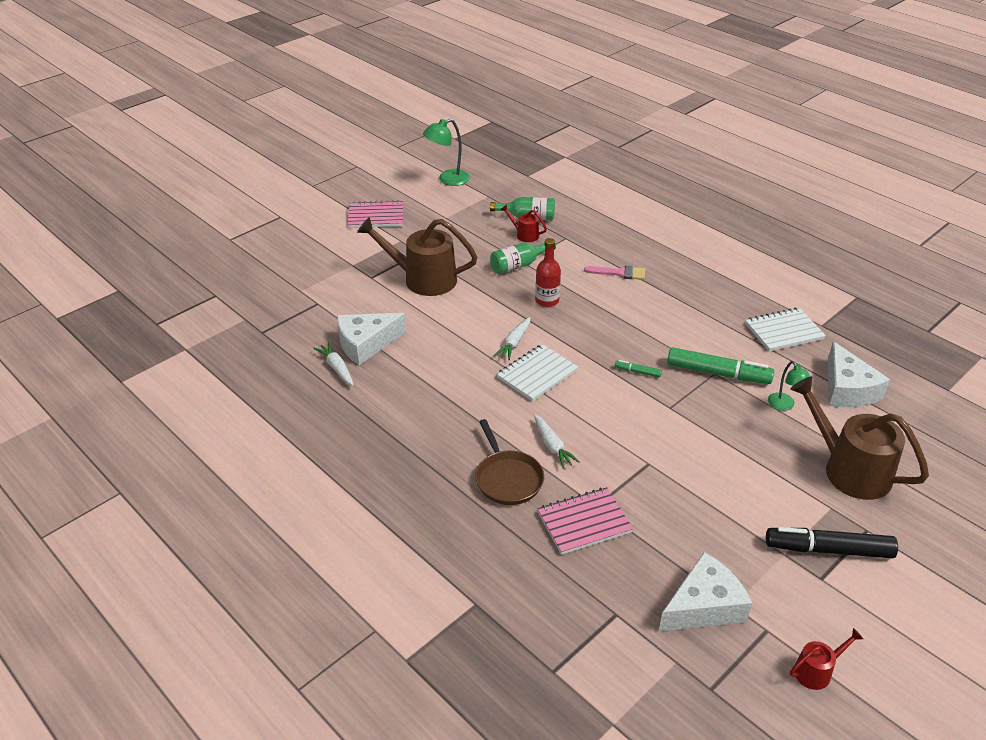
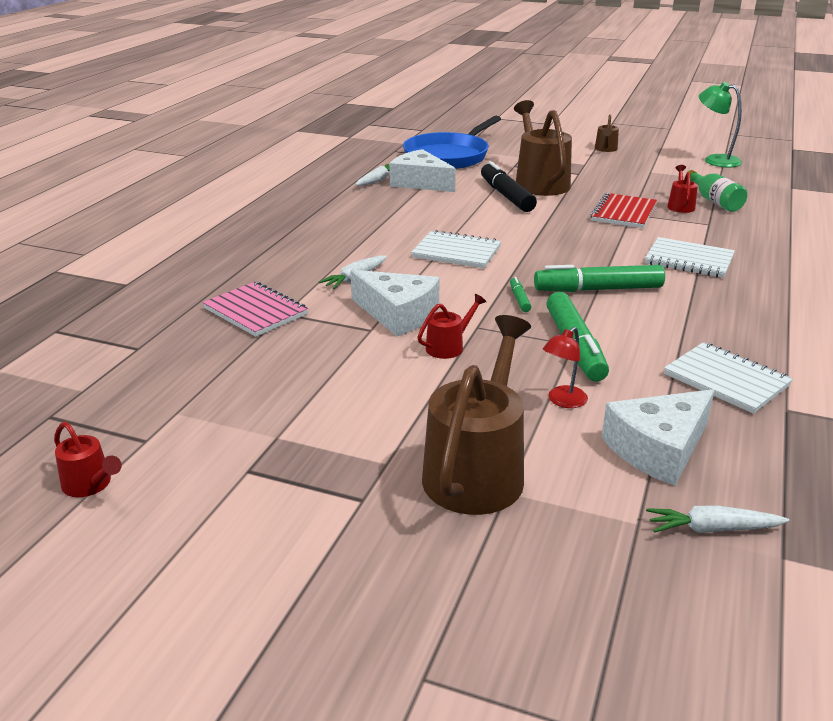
camera: 65 degrees right, 10 degrees down
(311, 304) = (449, 156): none -> blue pan
(376, 216) = (605, 149): pink notebook -> brown watering can
(507, 479) = (292, 267): brown pan -> none
(514, 343) = (493, 234): white carrot -> white carrot (712, 529)
(519, 265) = (623, 213): green bottle -> red notebook
(547, 300) = (582, 235): red bottle -> none
(619, 273) = (689, 260): pink brush -> white notebook
(642, 330) = (598, 289): none -> green marker
(693, 431) = (449, 346): none -> red watering can
(703, 606) = (167, 395): white cheese -> white cheese (398, 314)
(784, 405) = (562, 401): green lamp -> red lamp
(828, 550) = (303, 470): black marker -> black marker (506, 196)

